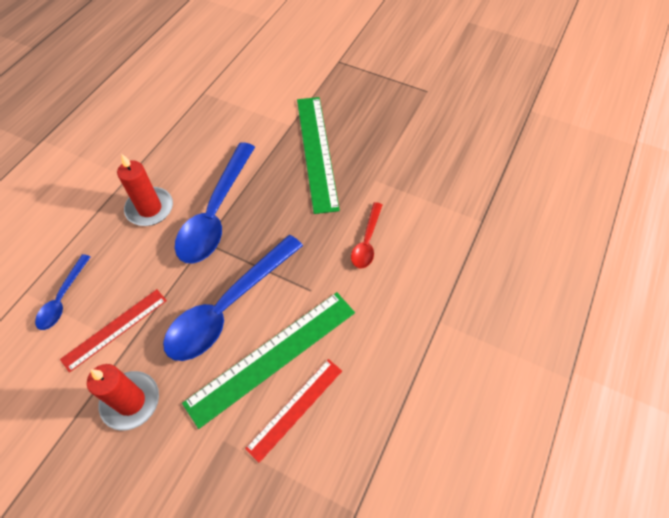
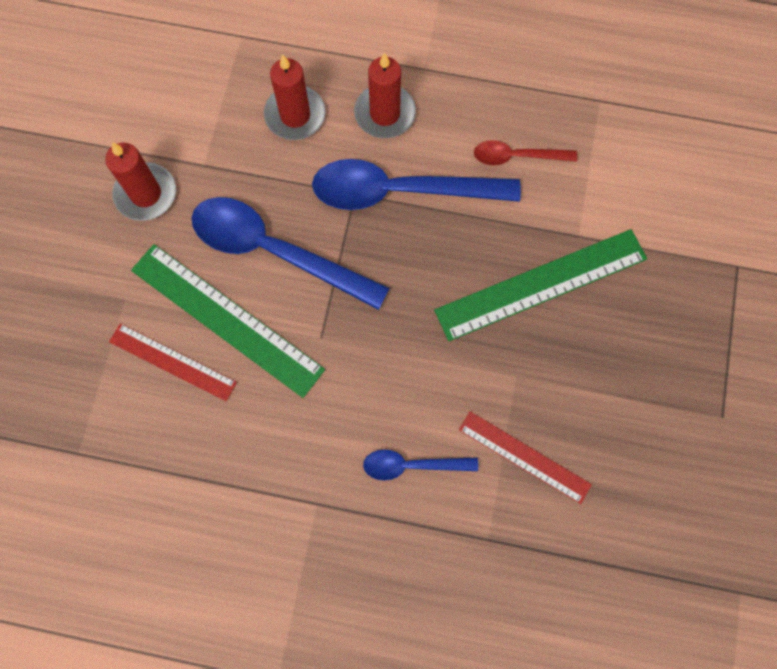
camera: 75 degrees right, 15 degrees up
(63, 298) = (243, 76): blue spoon -> blue spoon (412, 465)
(115, 329) = (220, 144): red ruler -> red ruler (524, 456)
(119, 268) = (295, 115): none -> red candle
(367, 241) = (410, 388): red spoon -> red spoon (516, 156)

